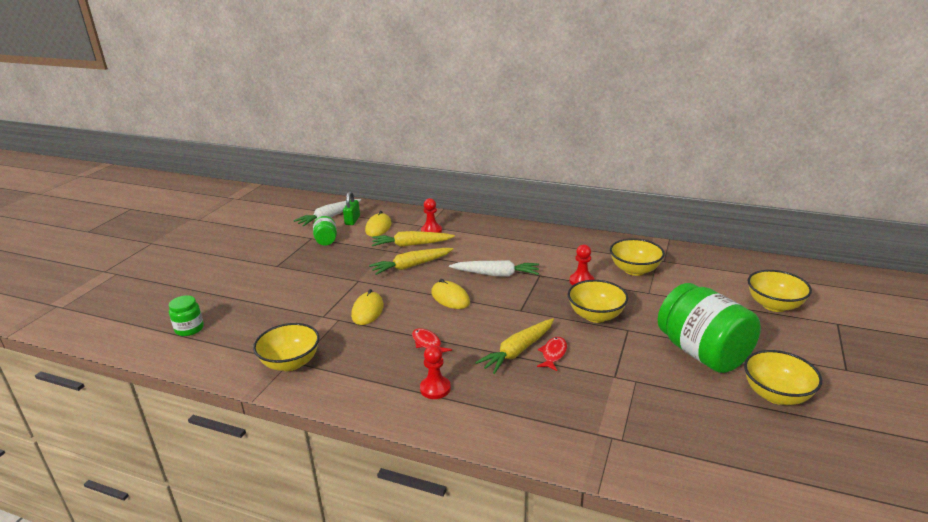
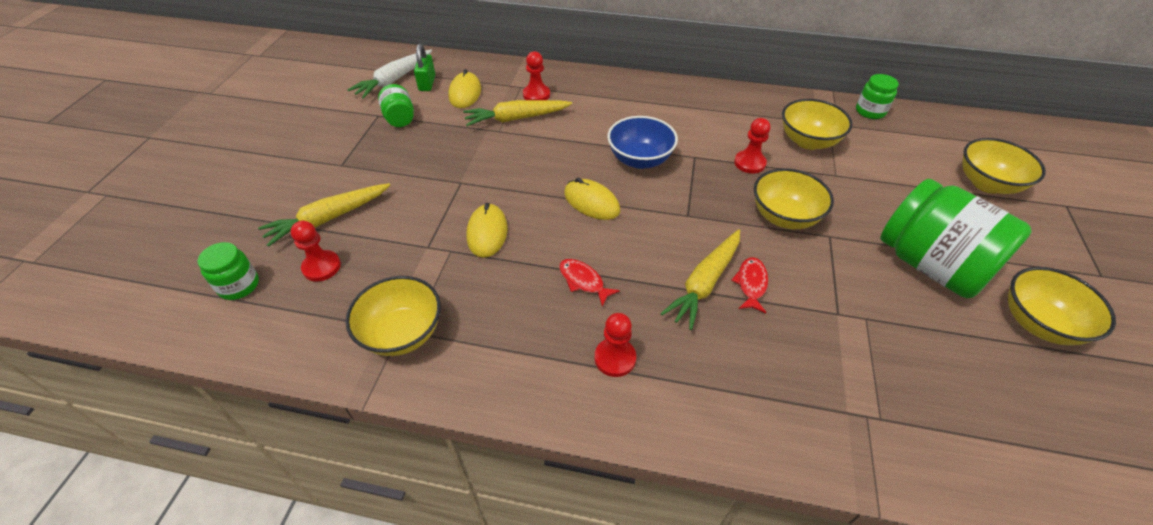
camera: 10 degrees left, 20 degrees up
(247, 322) = (321, 267): none -> red pawn
(411, 266) = (526, 153): yellow carrot -> yellow carrot (328, 218)
(496, 274) = (640, 160): white carrot -> blue bowl
(694, 253) = (870, 111): none -> green jar

